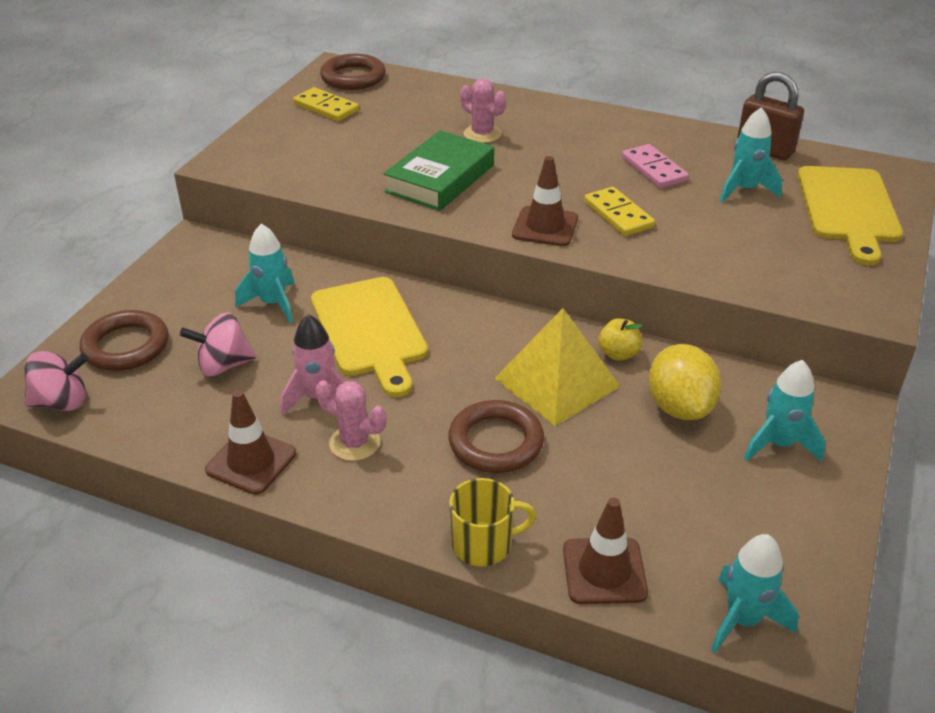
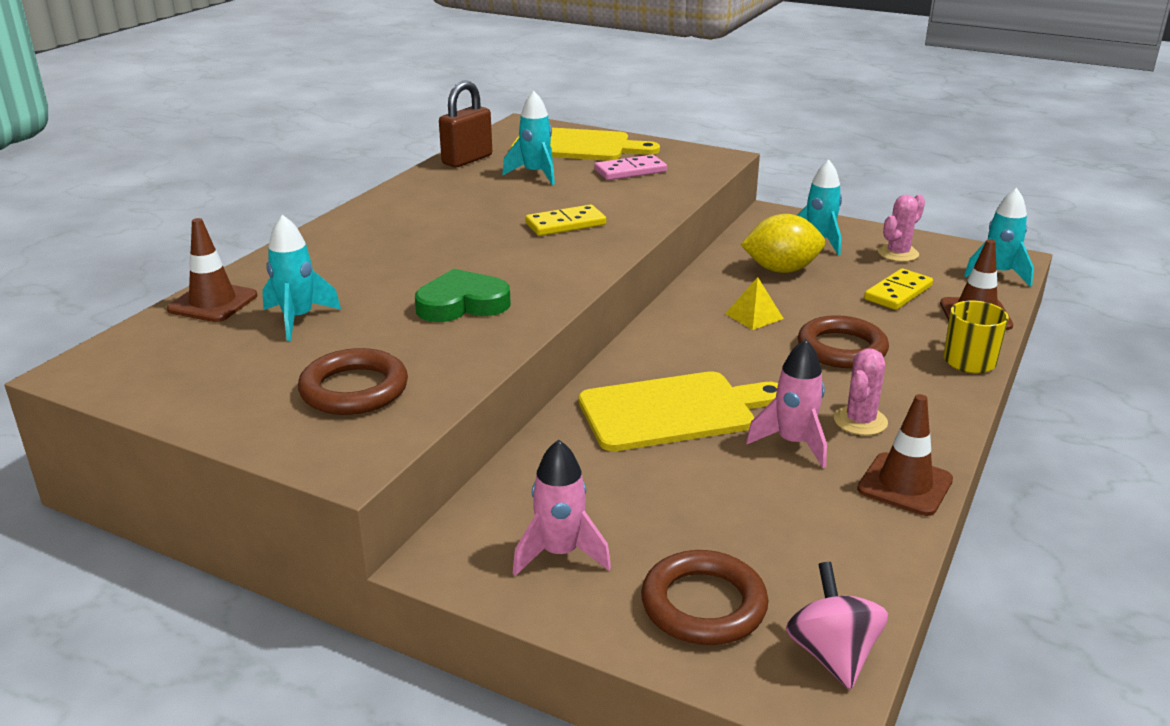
camera: 85 degrees left, 10 degrees down
(191, 285) = (560, 553): none -> pink rocket
(223, 365) = (741, 513): pink spinning top -> none
(273, 303) = (614, 480): turquoise rocket -> turquoise rocket (298, 319)
(326, 107) = (219, 378): yellow domino -> yellow domino (898, 293)
(353, 77) = (131, 357): brown ring -> brown ring (354, 389)
(440, 178) = (462, 304): green book -> green heart
(482, 134) = (365, 276): pink cactus -> pink cactus (898, 253)
(545, 227) = (581, 256): brown traffic cone -> brown traffic cone (213, 303)
(557, 382) = (754, 316): yellow pyramid -> yellow pyramid, size x0.49
(618, 354) = (712, 287): yellow apple -> none
(654, 169) = (484, 203): pink domino -> pink domino (630, 171)

